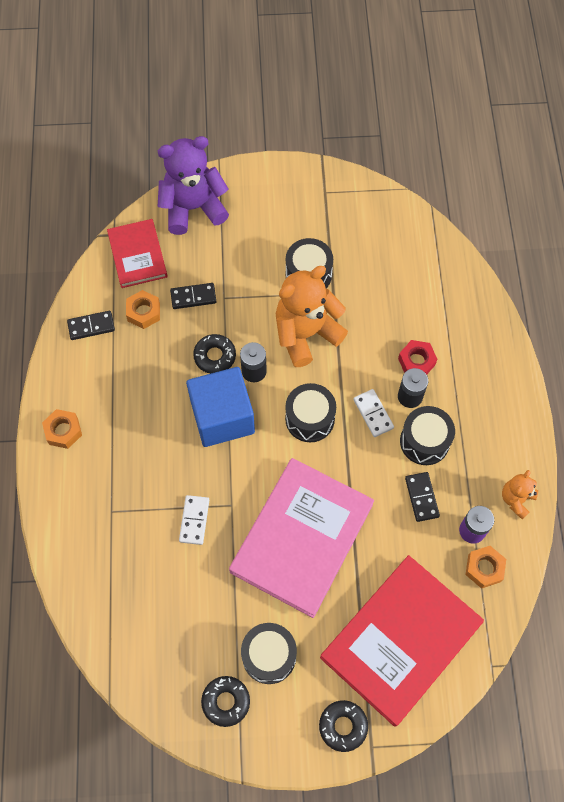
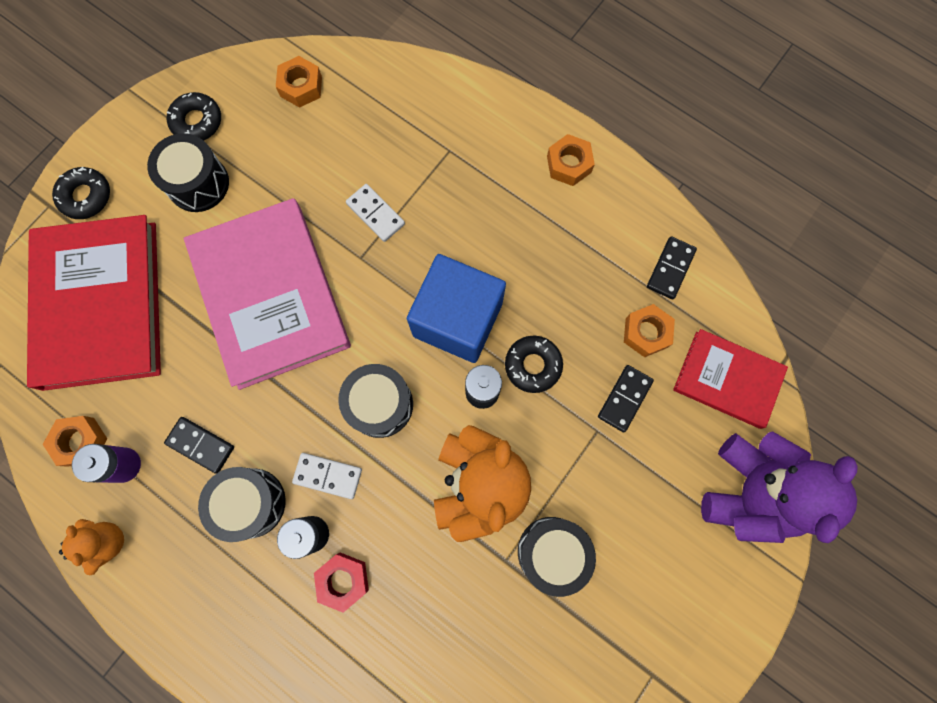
camera: 130 degrees right, 10 degrees up
(140, 652) = (301, 86): none -> orange nut

